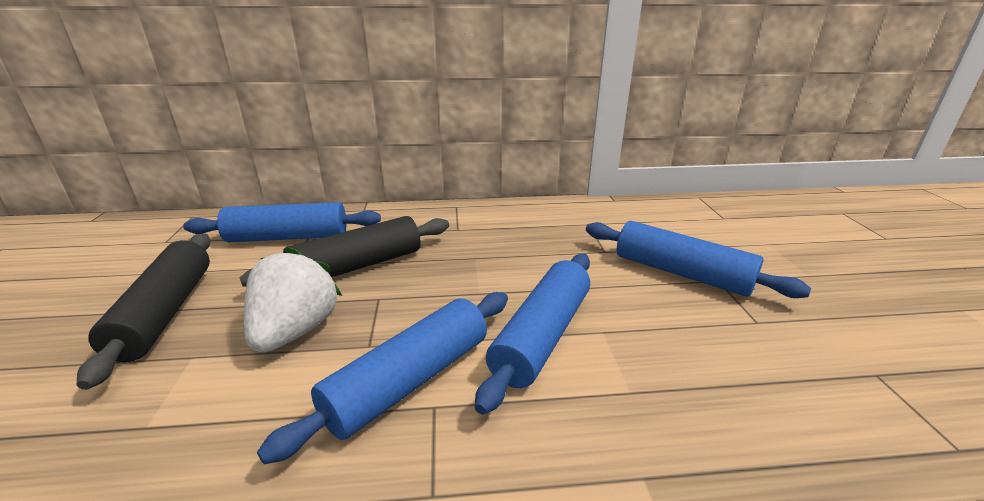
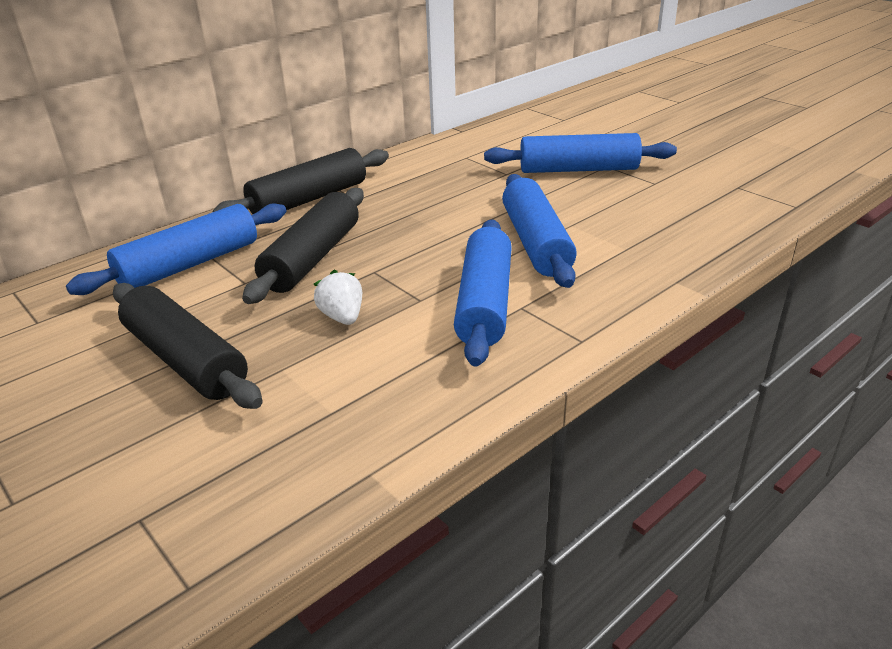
camera: 35 degrees left, 5 degrees up
(295, 330) = (342, 317): white strawberry -> white strawberry, size x0.56
(426, 217) = (309, 199): none -> black rolling pin

